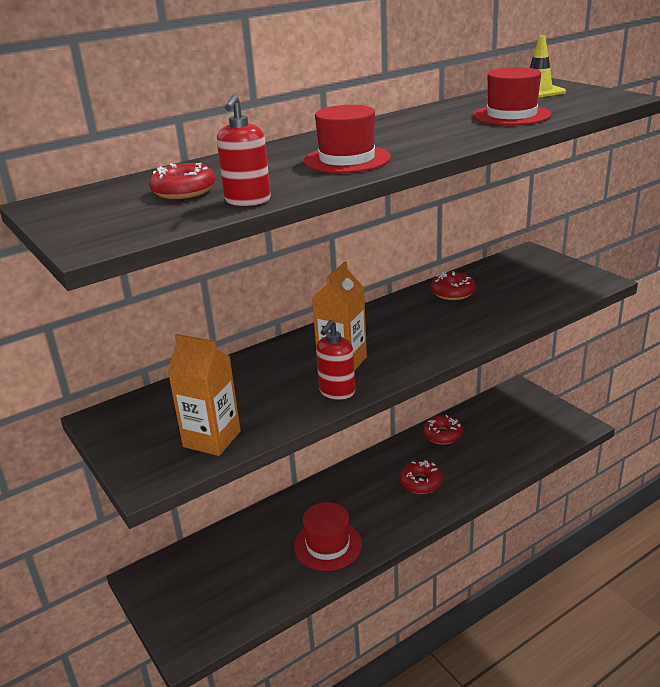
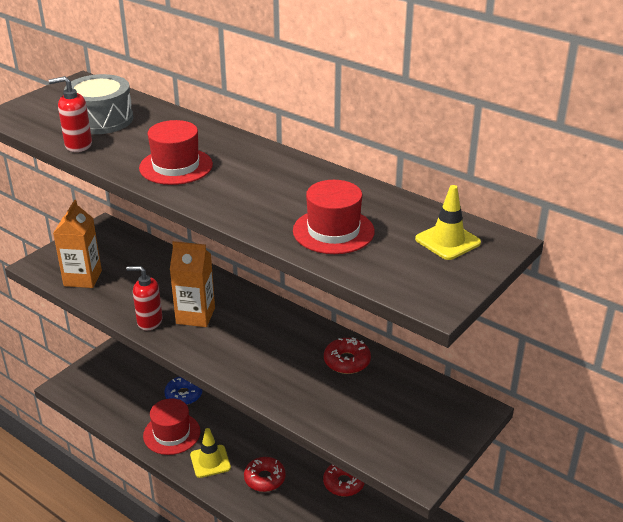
camera: 70 degrees right, 5 degrees up
(184, 191) = (101, 119): red donut -> grey drum
(269, 528) = (183, 395): none -> blue donut
(383, 518) = (210, 461): none -> yellow traffic cone

